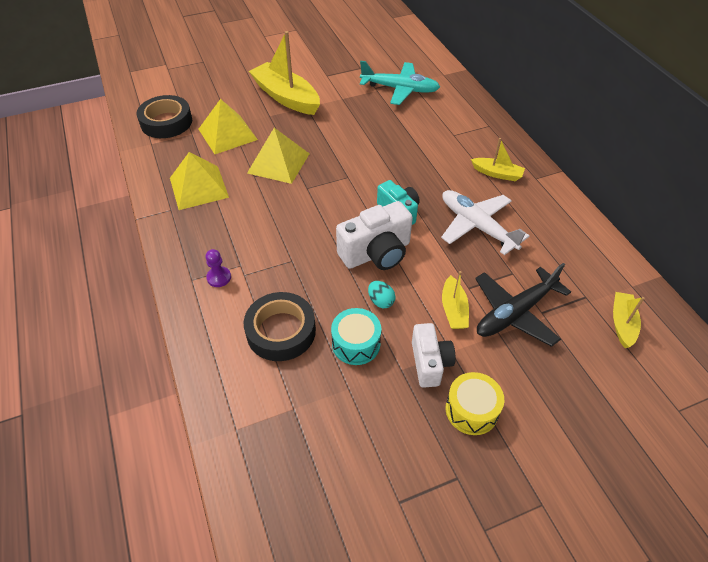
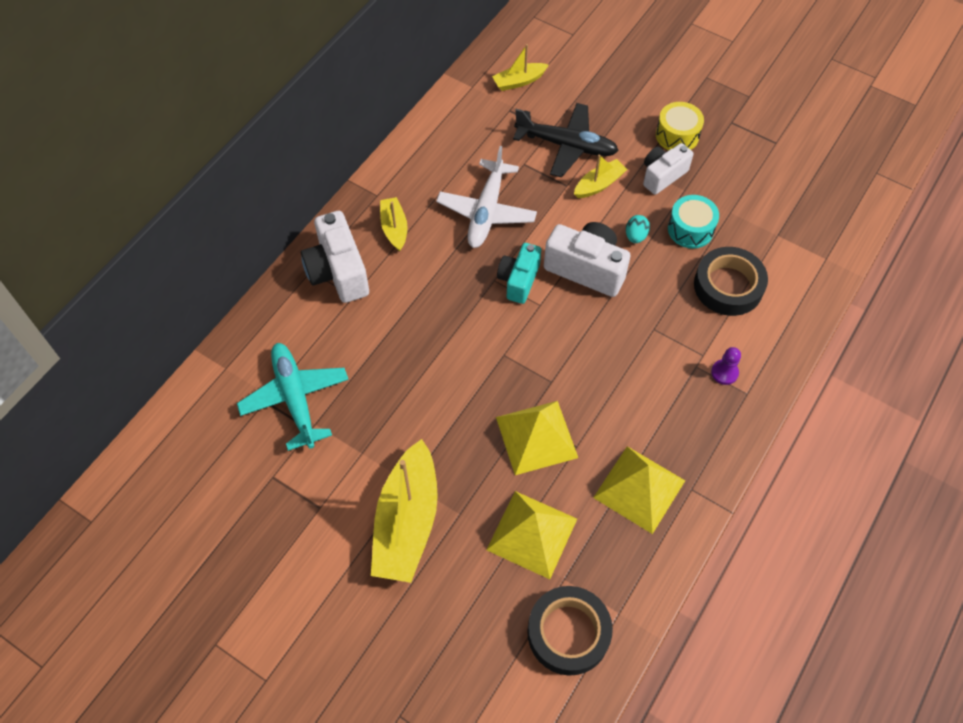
camera: 125 degrees left, 10 degrees up
(478, 135) = (338, 272): none -> white camera

